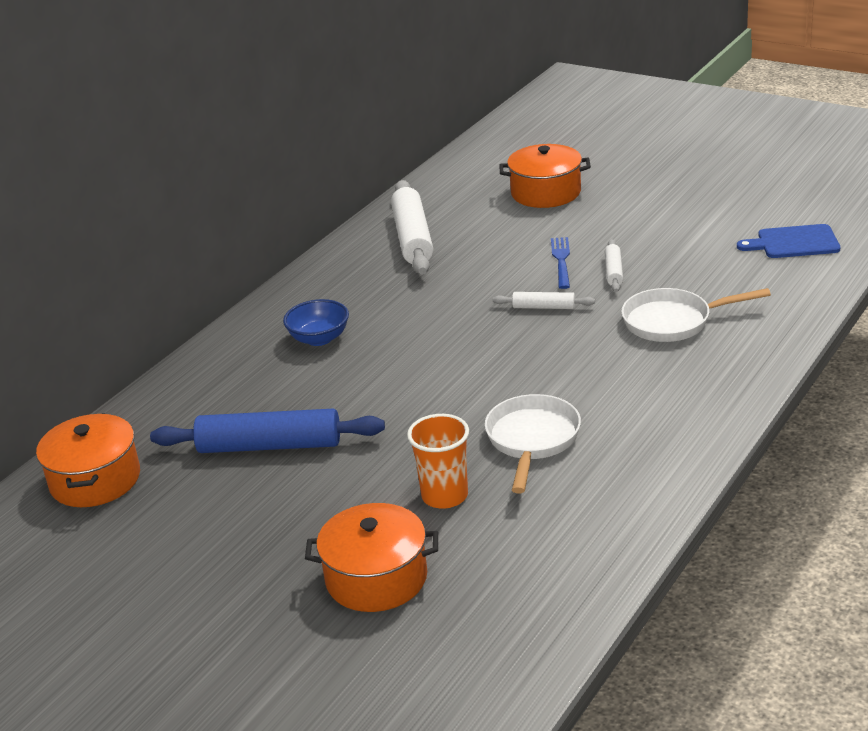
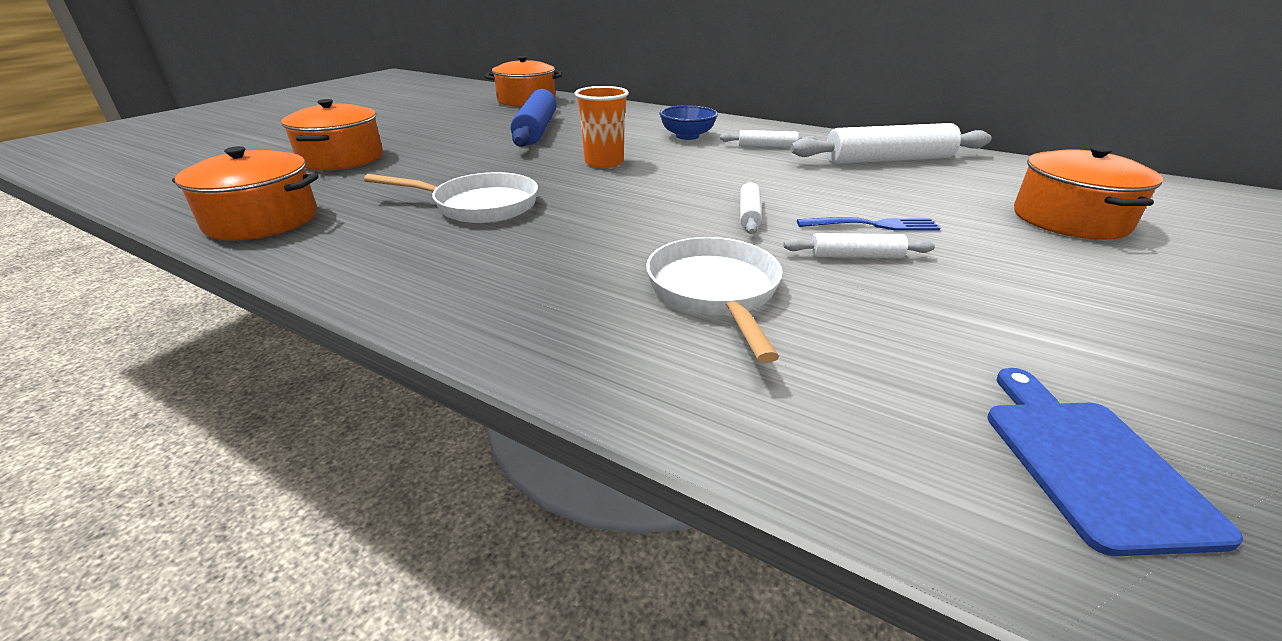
camera: 85 degrees right, 0 degrees up
(363, 293) = (767, 146): none -> white rolling pin
(444, 496) = (422, 175): orange cup -> orange cup (604, 163)
(576, 564) = (262, 220): none -> orange pot

